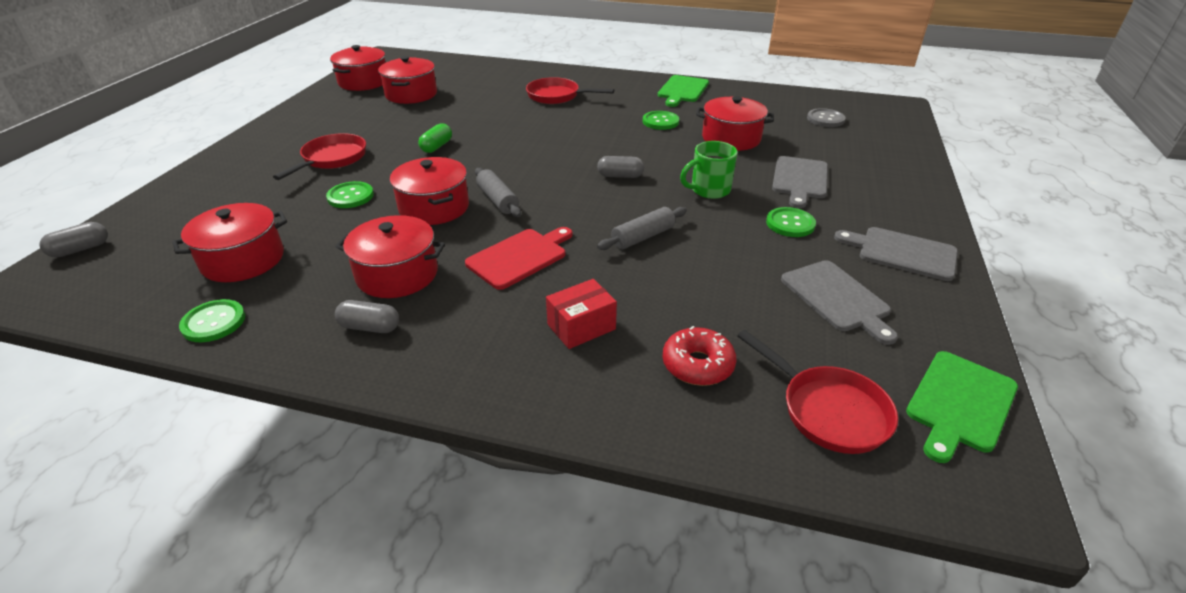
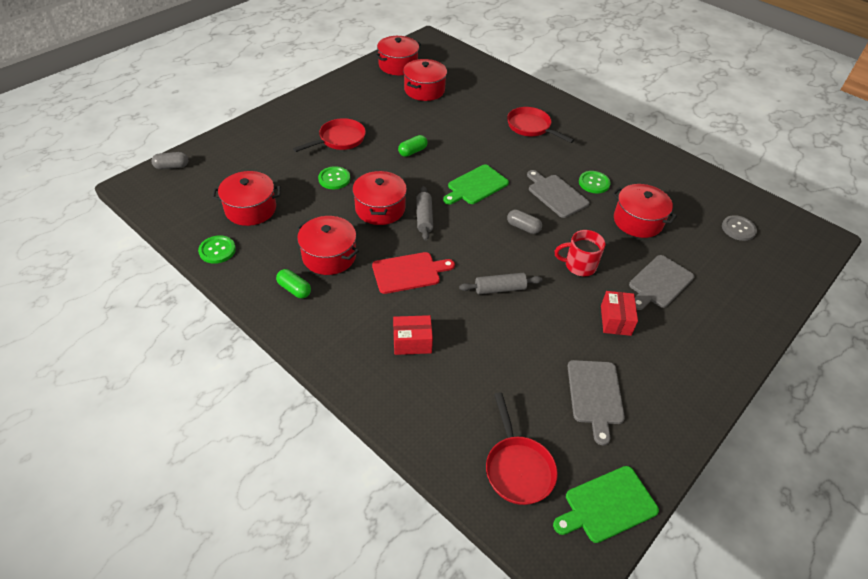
camera: 25 degrees right, 10 degrees up
(370, 327) = (294, 289): grey capsule -> green capsule
(682, 90) = (638, 154): green cutting board -> green cutting board (476, 186)
(697, 365) = (463, 400): red donut -> none
(709, 190) = (579, 266): green mug -> red mug
(790, 224) = (615, 320): green button -> red box
(902, 253) = (679, 380): grey cutting board -> grey cutting board (556, 194)

